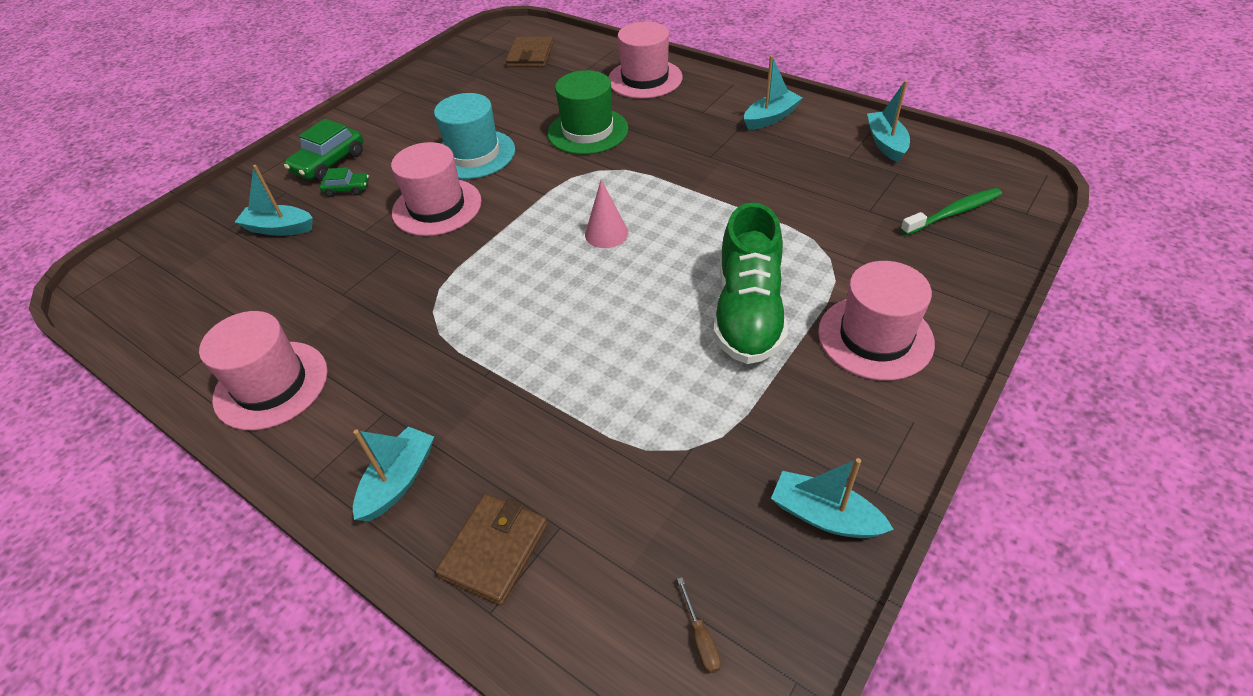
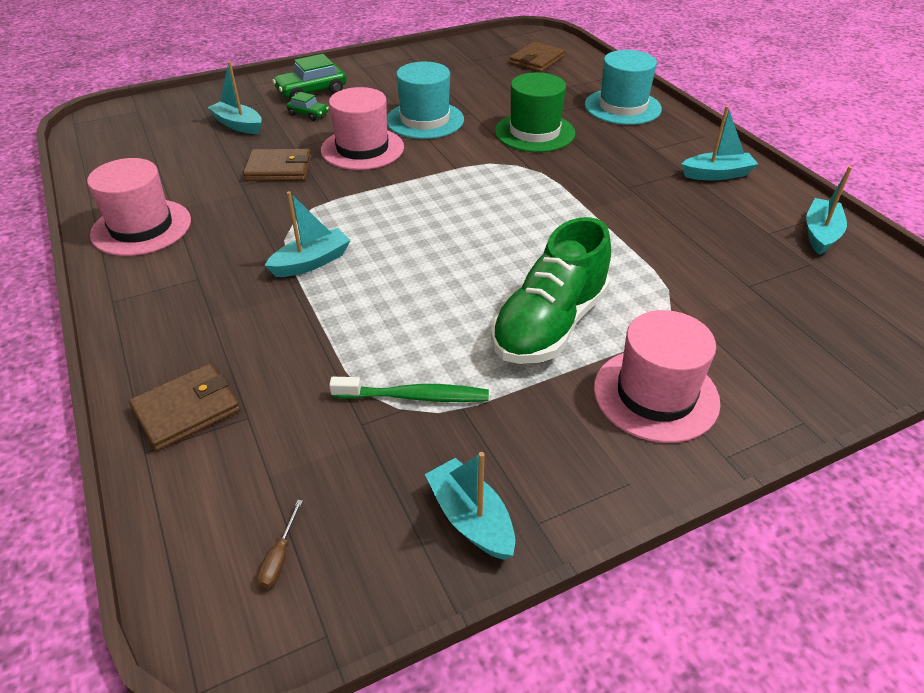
camera: 25 degrees right, 5 degrees down
(368, 261) = (279, 169): none -> brown wallet
(399, 481) = (165, 329): turquoise boat -> turquoise boat (311, 262)
(606, 233) = (480, 215): pink cone -> none
(645, 79) = (622, 107): pink hat -> turquoise hat
(953, 213) = (841, 320): green toothbrush -> green toothbrush (414, 396)

